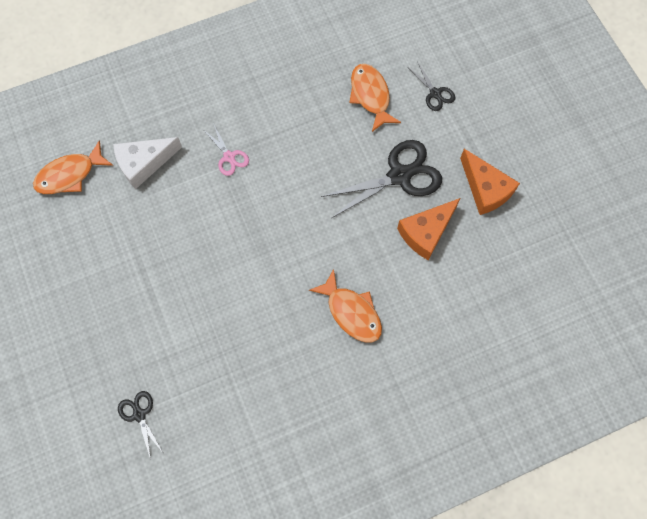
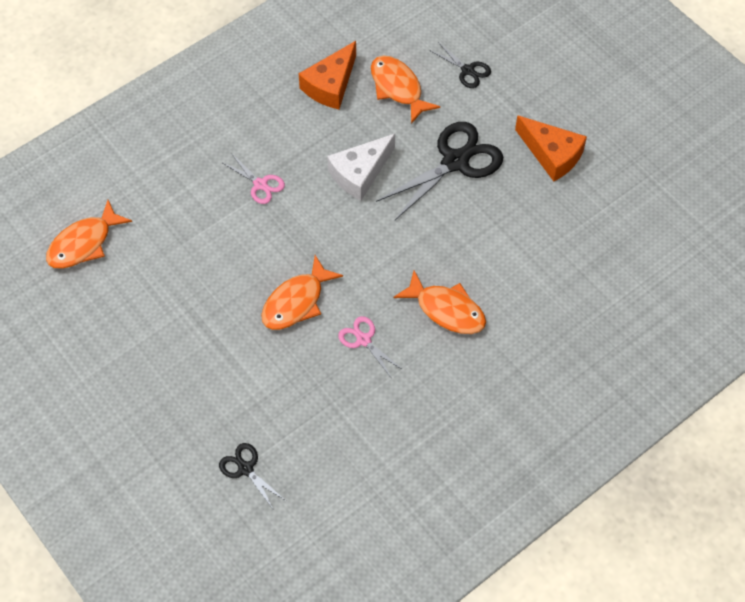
camera: 15 degrees left, 10 degrees down
(144, 164) = (166, 213): white cheese -> white cheese (360, 173)
(227, 272) = (296, 302): none -> orange fish
(273, 322) = (363, 340): none -> pink scissors
(426, 232) = (502, 212): orange cheese -> orange cheese (330, 85)

